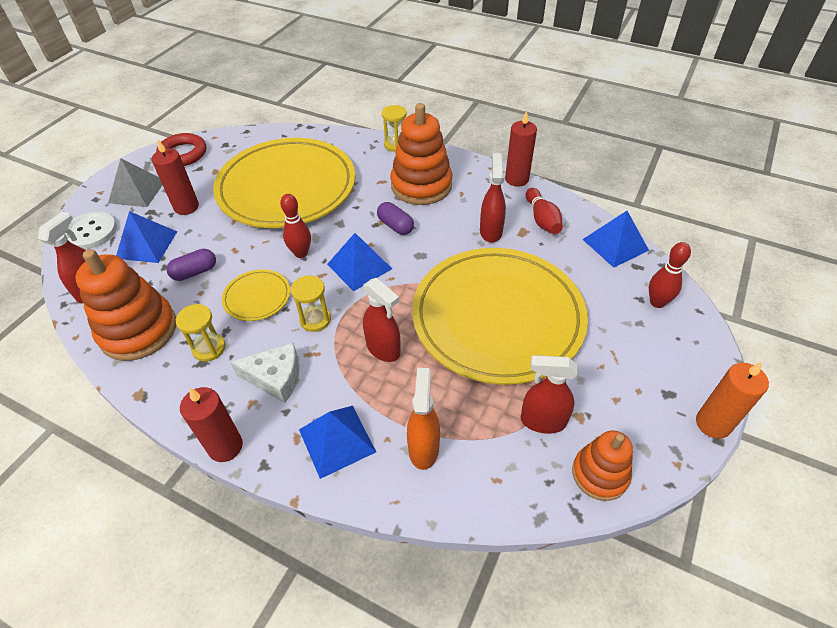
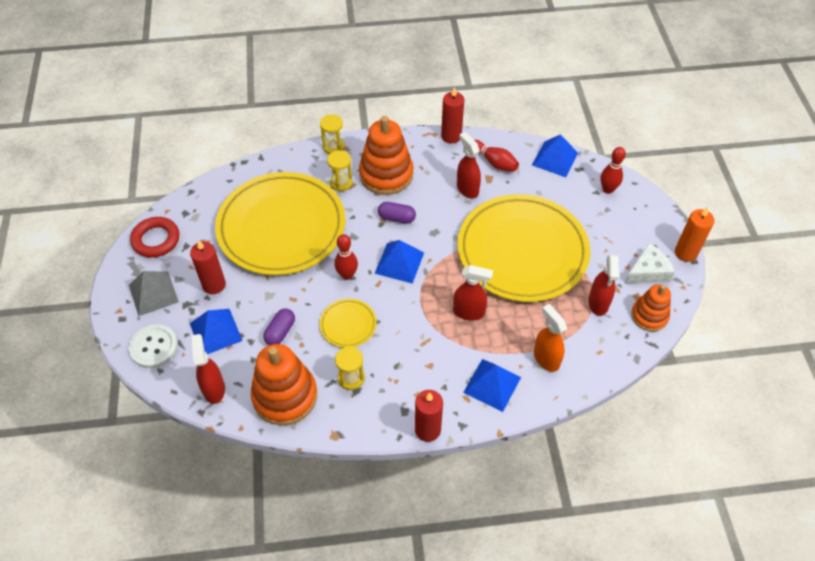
camera: 35 degrees left, 5 degrees up
(275, 378) = (417, 370): white cheese -> white cheese (648, 271)
(315, 319) = (405, 317): yellow hourglass -> yellow hourglass (341, 182)
(542, 421) = (598, 303): red spray bottle -> red spray bottle turned 60 degrees counterclockwise

